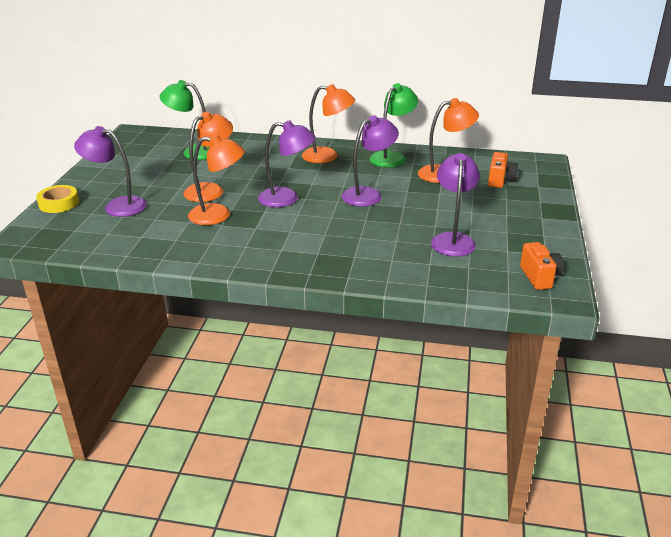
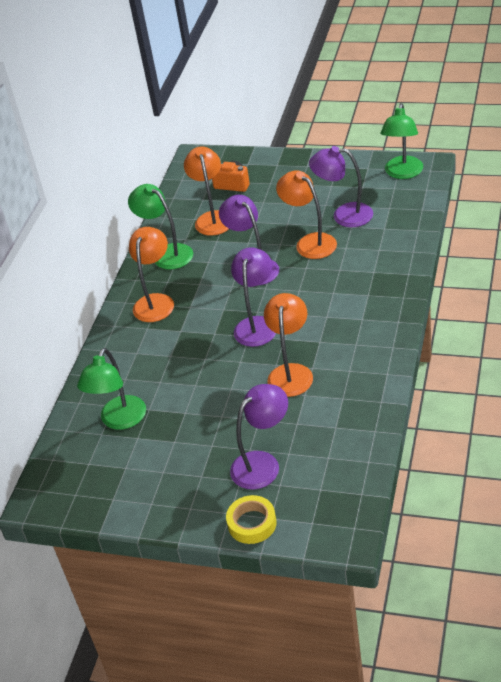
camera: 80 degrees left, 10 degrees up
(117, 206) = (263, 464): purple lamp -> purple lamp turned 150 degrees counterclockwise
(211, 190) = (230, 388): orange lamp -> orange lamp (310, 242)
(539, 277) = (402, 173): orange camera -> green lamp

